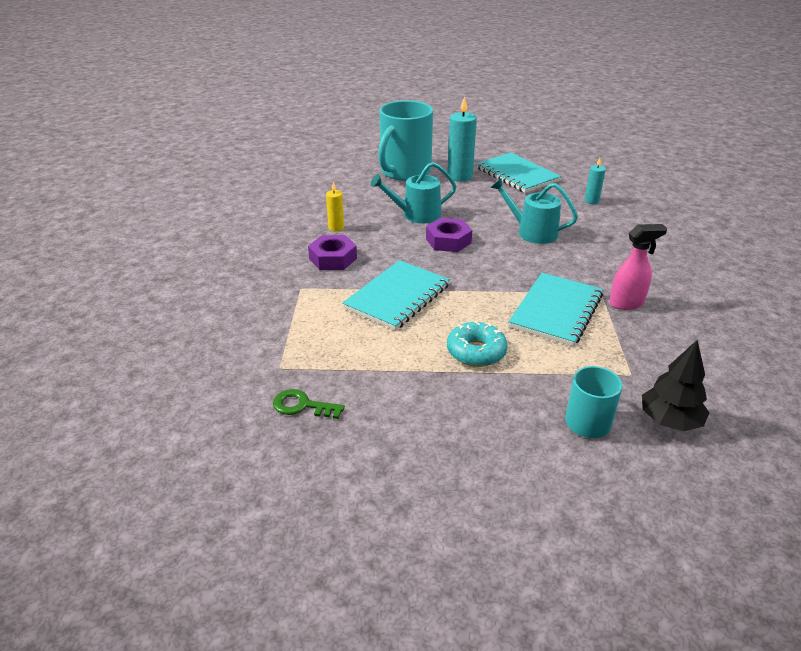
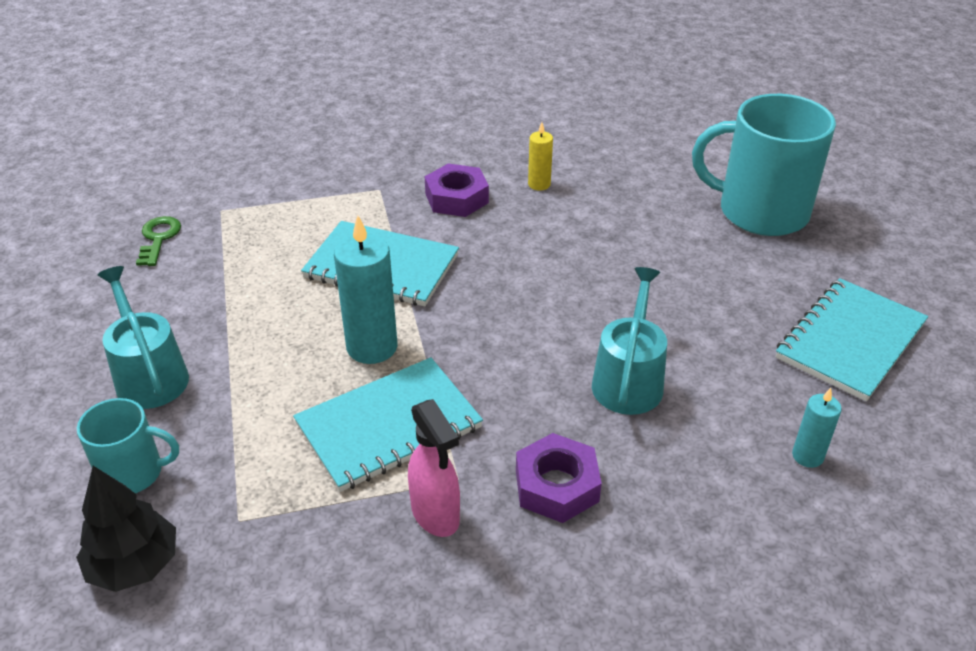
camera: 75 degrees right, 5 degrees up
(416, 215) = (617, 247): turquoise watering can -> turquoise watering can (149, 376)
(448, 241) = (552, 290): purple nut -> purple nut (556, 486)
(459, 176) = (788, 272): turquoise candle -> turquoise candle (372, 347)
(476, 351) = (271, 353): turquoise donut -> none
(556, 311) = (388, 426): turquoise notebook -> turquoise notebook turned 45 degrees counterclockwise

